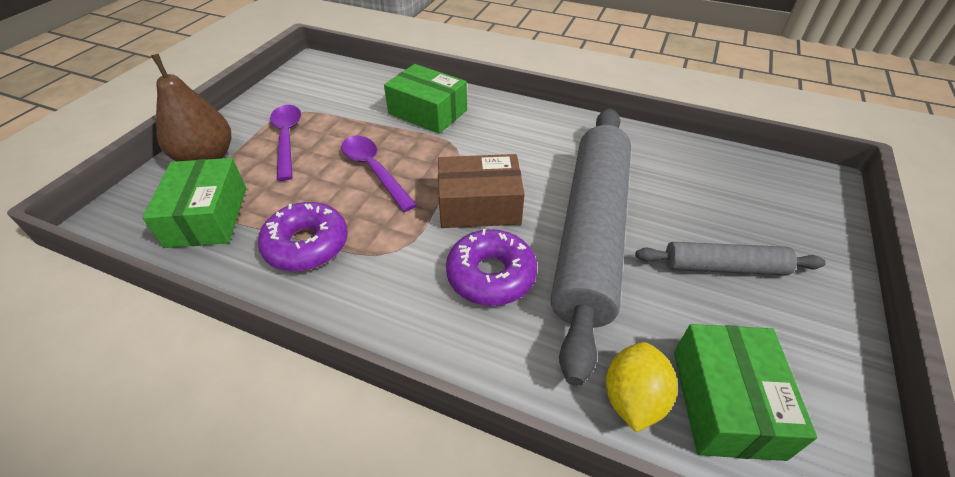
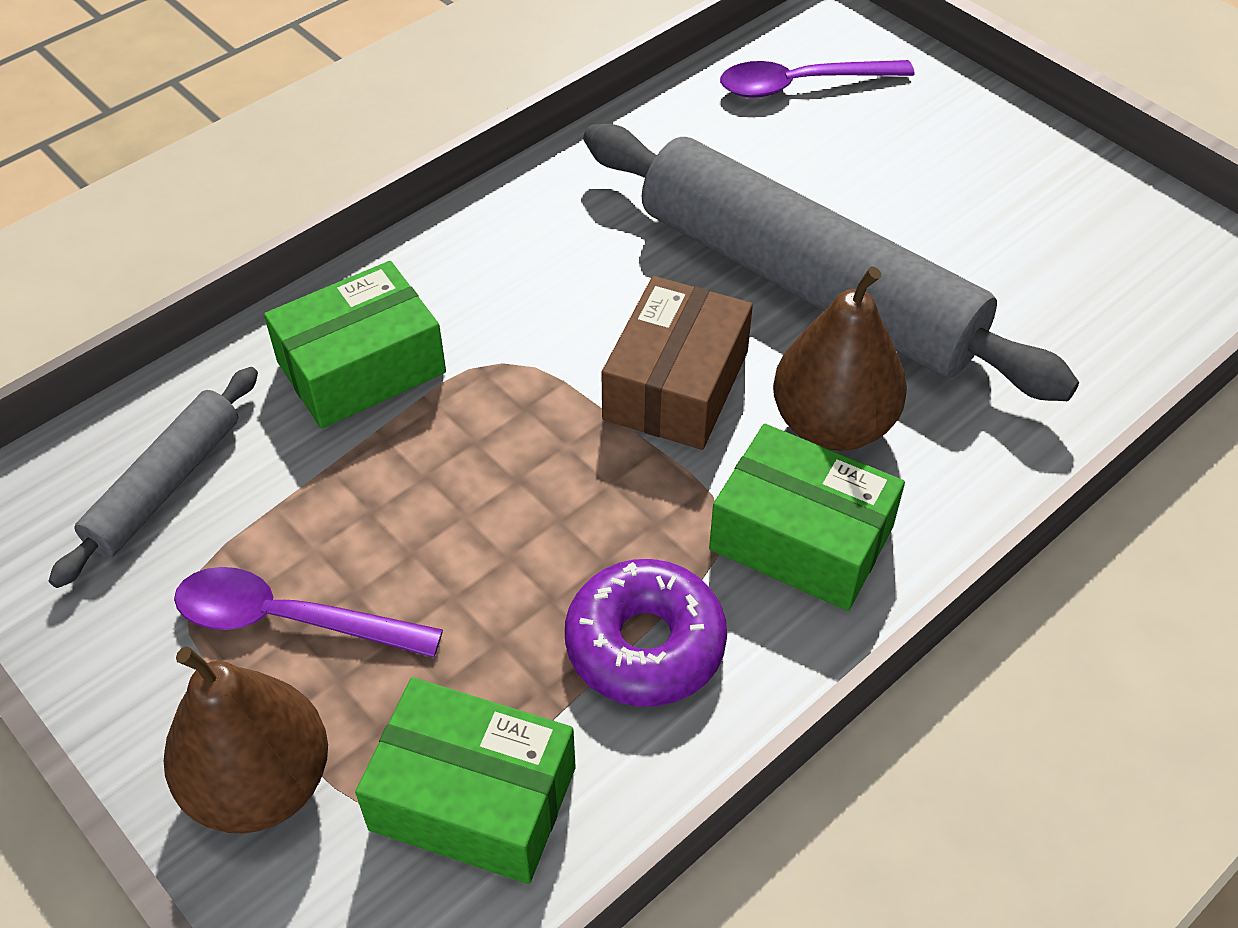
camera: 65 degrees left, 5 degrees up
(374, 170) = (494, 499): purple spoon -> purple spoon (801, 85)
(491, 275) = (832, 425): purple donut -> brown pear
(632, 399) = (1081, 366): yellow lemon -> none
(723, 267) = (929, 190): grey rolling pin -> grey rolling pin (165, 485)
(726, 402) = (1113, 292): green box -> green box (801, 538)

